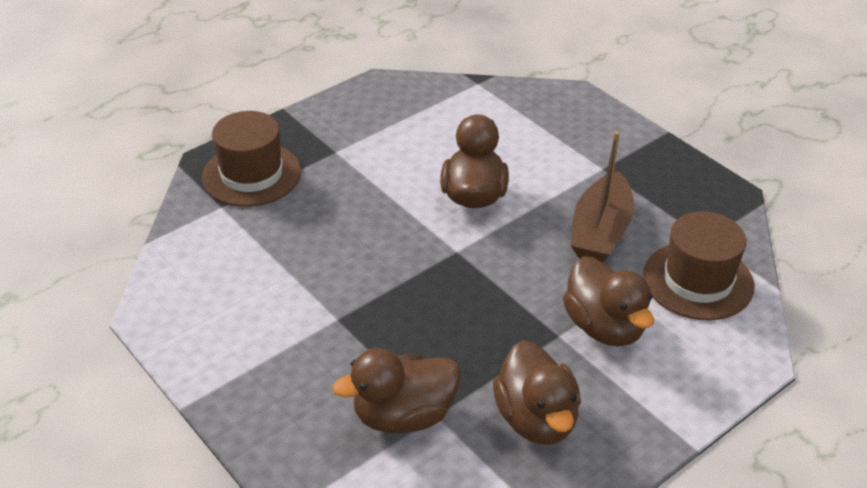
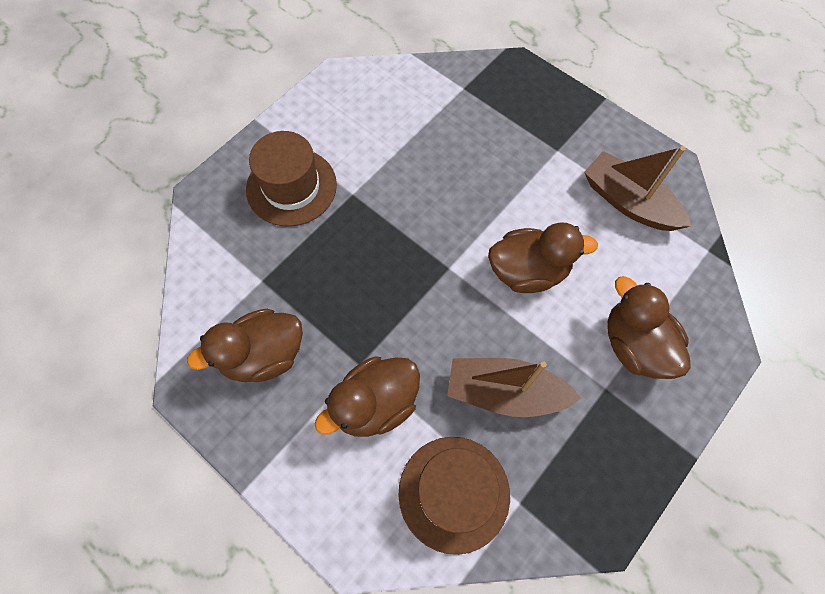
camera: 80 degrees right, 25 degrees up
(252, 174) = (508, 98): brown hat -> brown hat (291, 187)
(404, 416) = (258, 258): brown duck -> brown duck (634, 345)
(413, 118) = (628, 202): none -> brown boat

